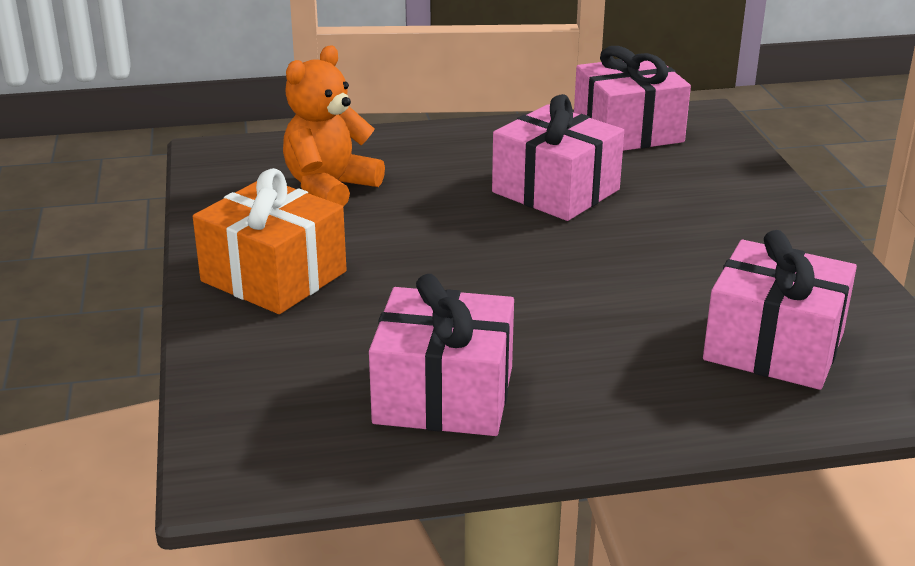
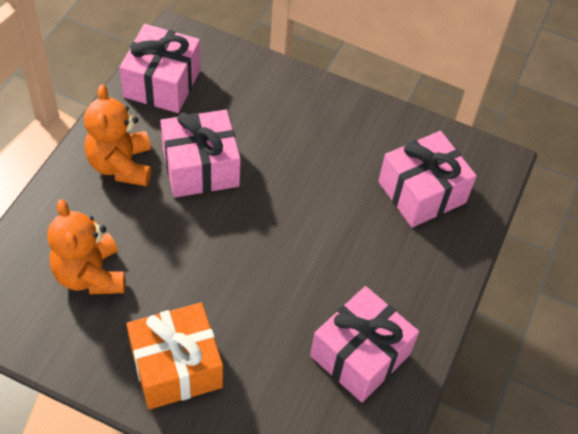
camera: 60 degrees left, 25 degrees up
(488, 151) = (121, 165): none -> orange teddy bear

